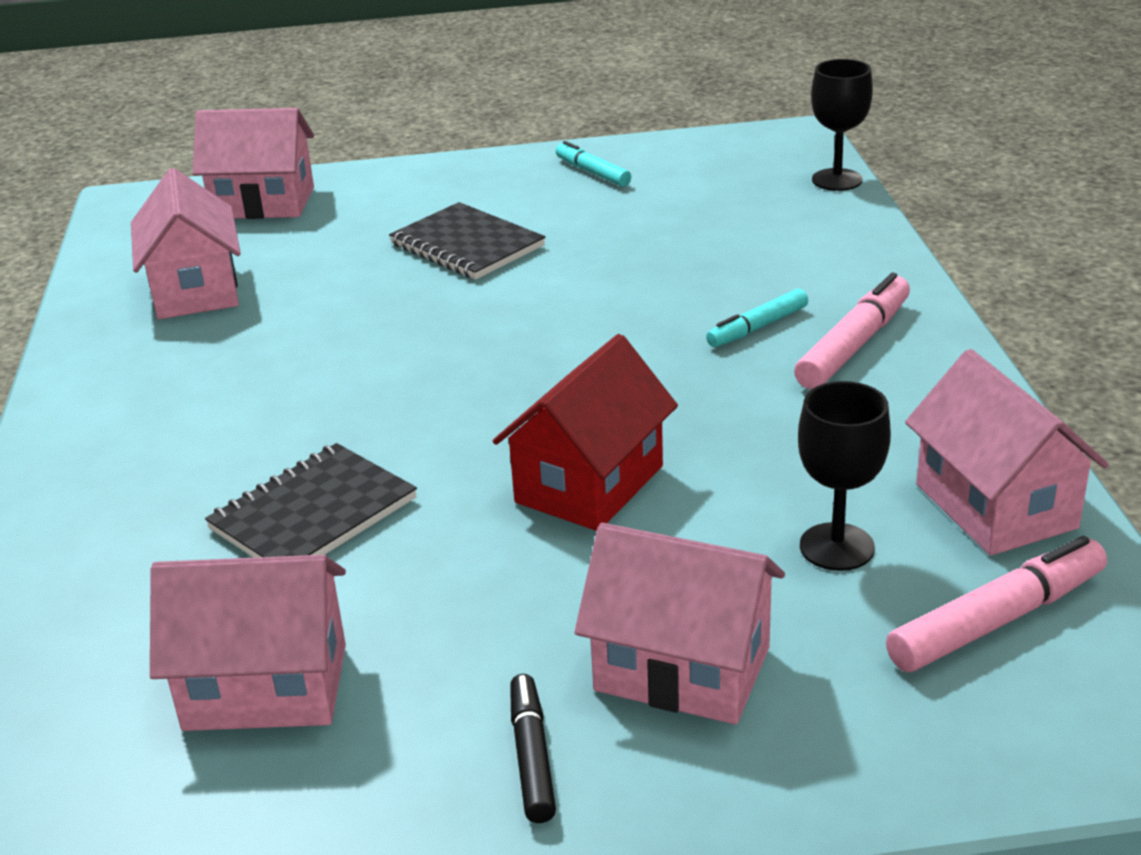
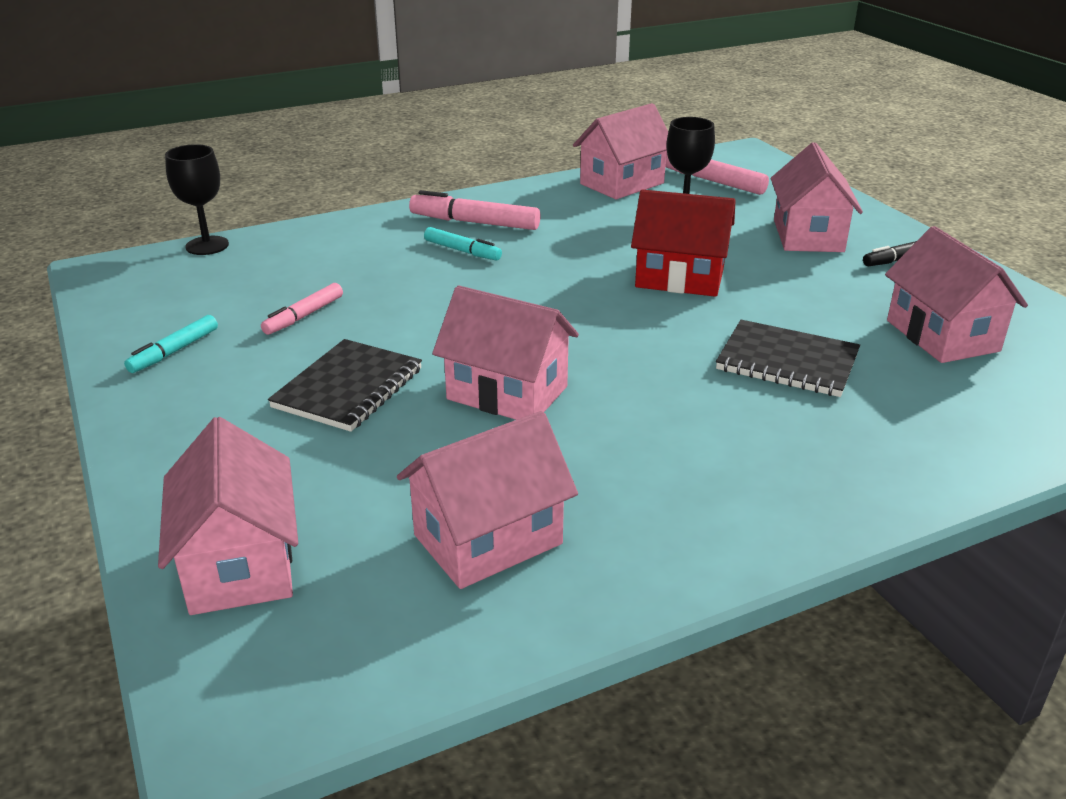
camera: 110 degrees left, 0 degrees up
(396, 321) = (507, 393): none -> pink house
(629, 228) = (304, 316): none -> pink marker

